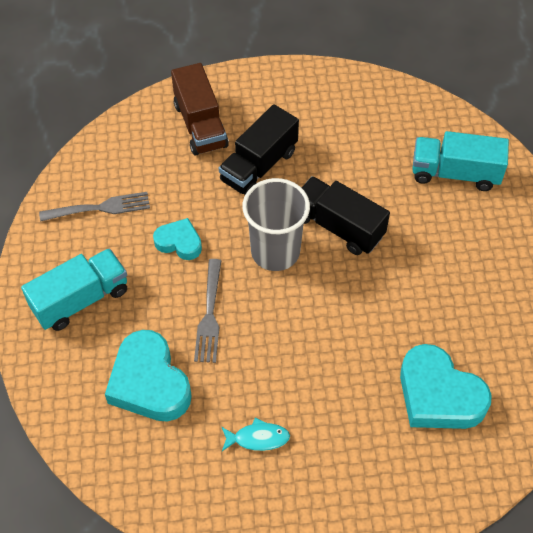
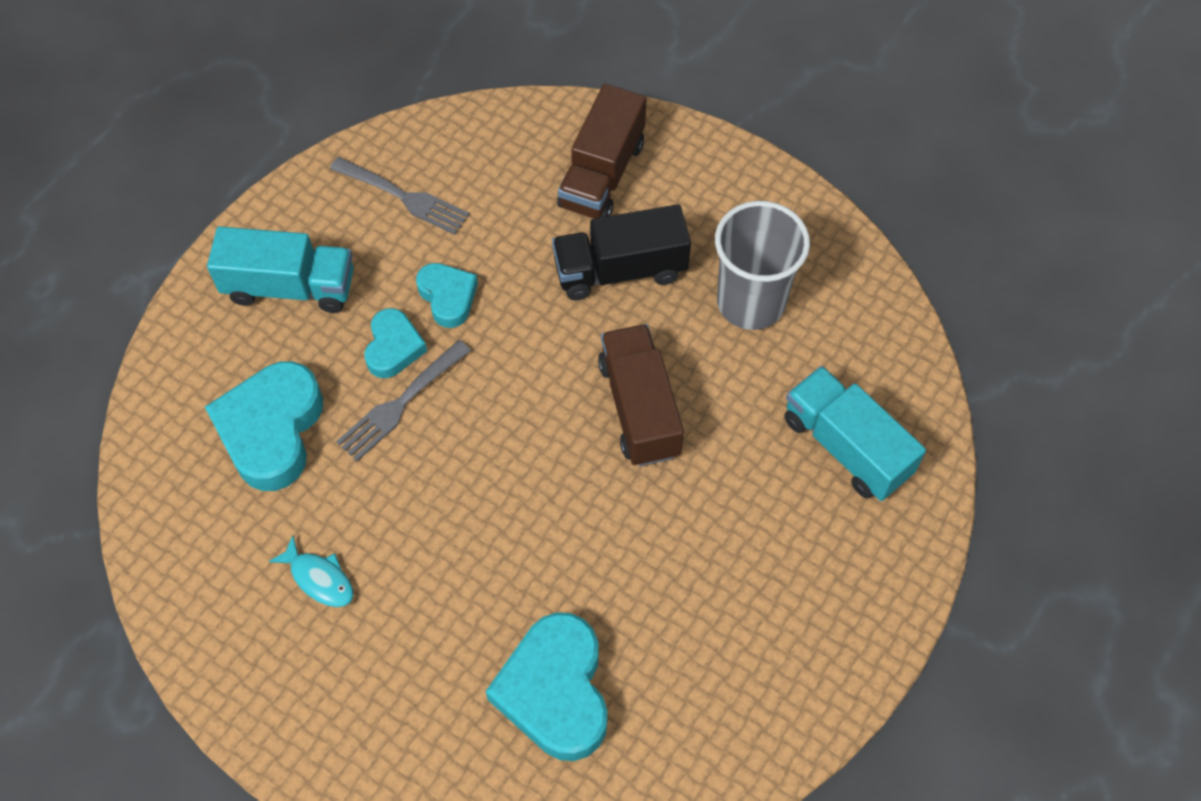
camera: 40 degrees right, 5 degrees up
(175, 289) = (393, 347): none -> turquoise heart
(275, 252) = (539, 385): grey cup -> grey cup (751, 302)
(338, 226) = (639, 408): black truck -> brown truck

